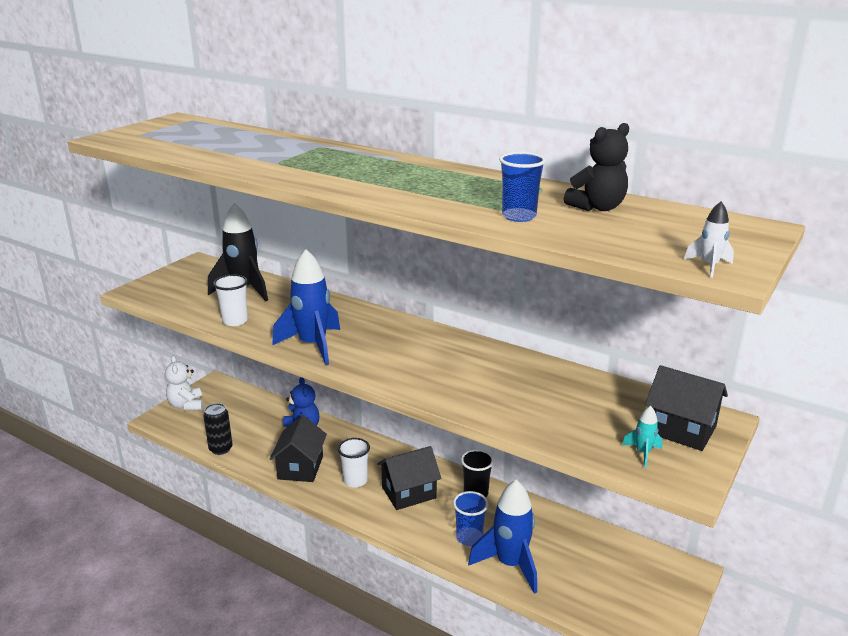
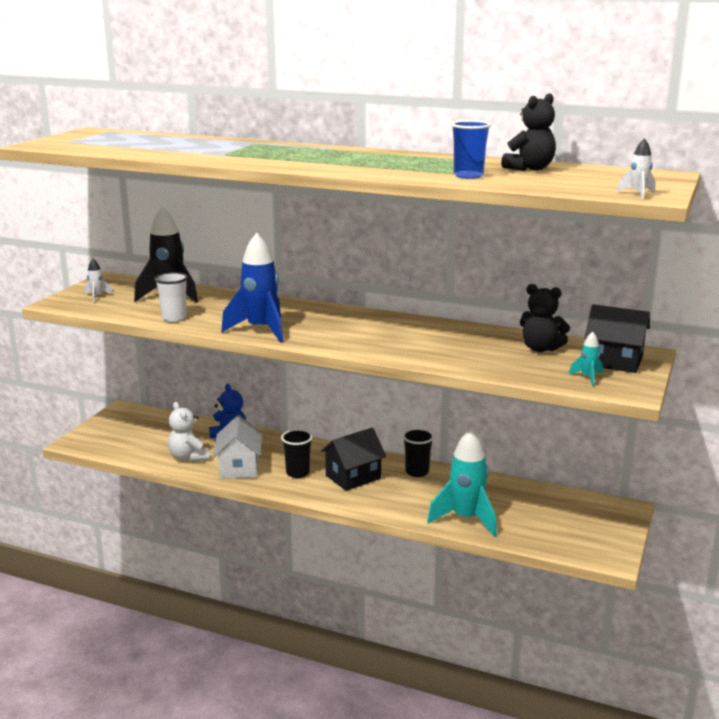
camera: 10 degrees left, 5 degrees down
(175, 285) = (97, 296): none -> white rocket
(186, 405) = (100, 429): white teddy bear -> white teddy bear (189, 457)
(221, 449) = (151, 460): black can -> none
(300, 467) = (239, 468): black house -> white house
(355, 481) = (297, 473): white cup -> black cup
(469, 538) = (422, 504): blue cup -> none
(510, 564) = (466, 519): blue rocket -> turquoise rocket
(602, 401) = (540, 348): none -> black teddy bear

